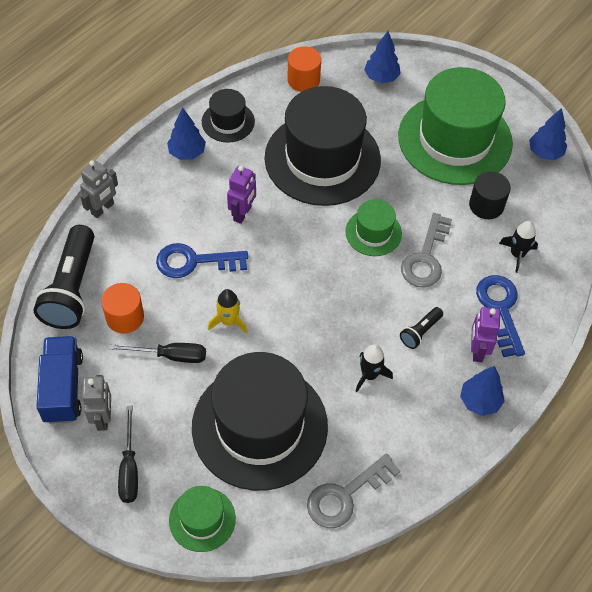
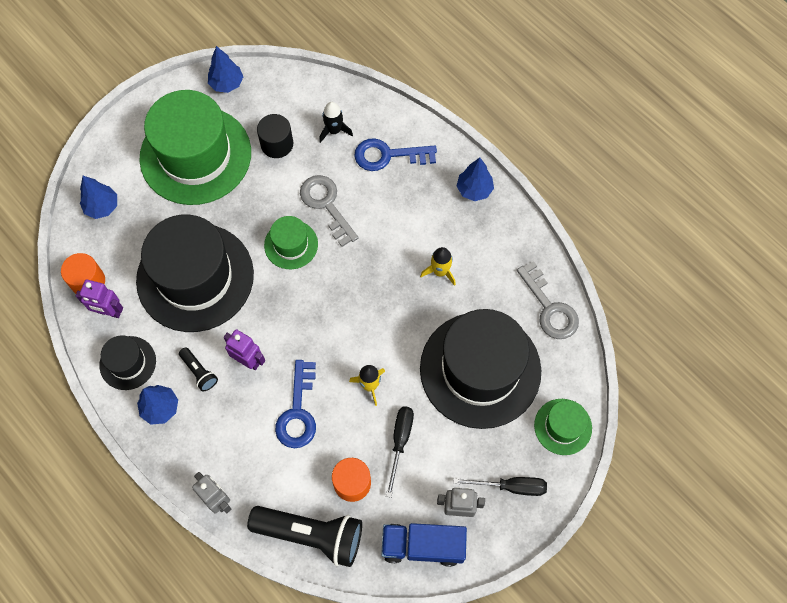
camera: 80 degrees left, 10 degrees up
(369, 375) = (440, 271): black rocket -> yellow rocket
(420, 332) = (402, 223): black flashlight -> black flashlight (199, 372)
(426, 258) = (326, 205): grey key -> grey key turned 150 degrees counterclockwise
(477, 350) = (426, 182): purple robot -> purple robot (109, 312)

